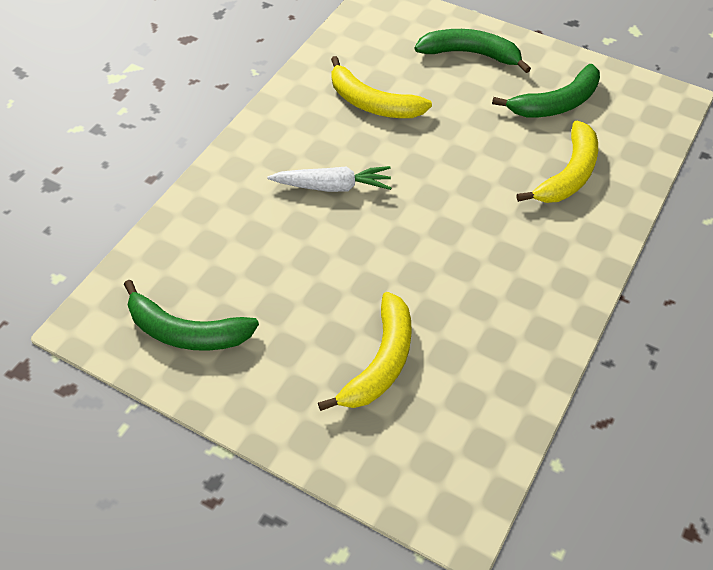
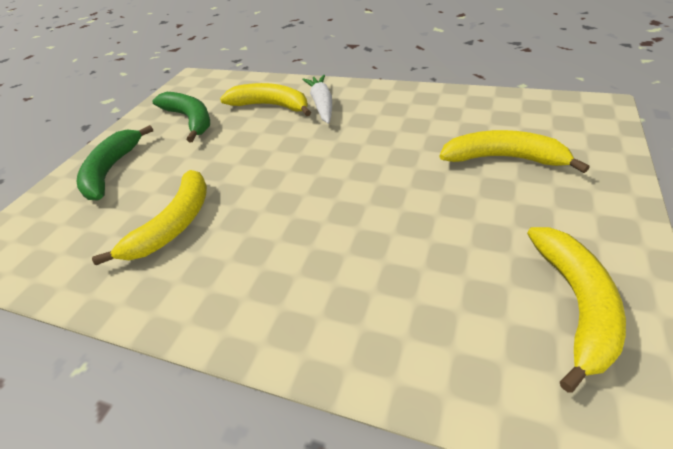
camera: 95 degrees left, 10 degrees down
(186, 332) = (575, 305): green banana -> yellow banana
(332, 186) = (307, 229): white carrot -> white carrot (322, 105)

